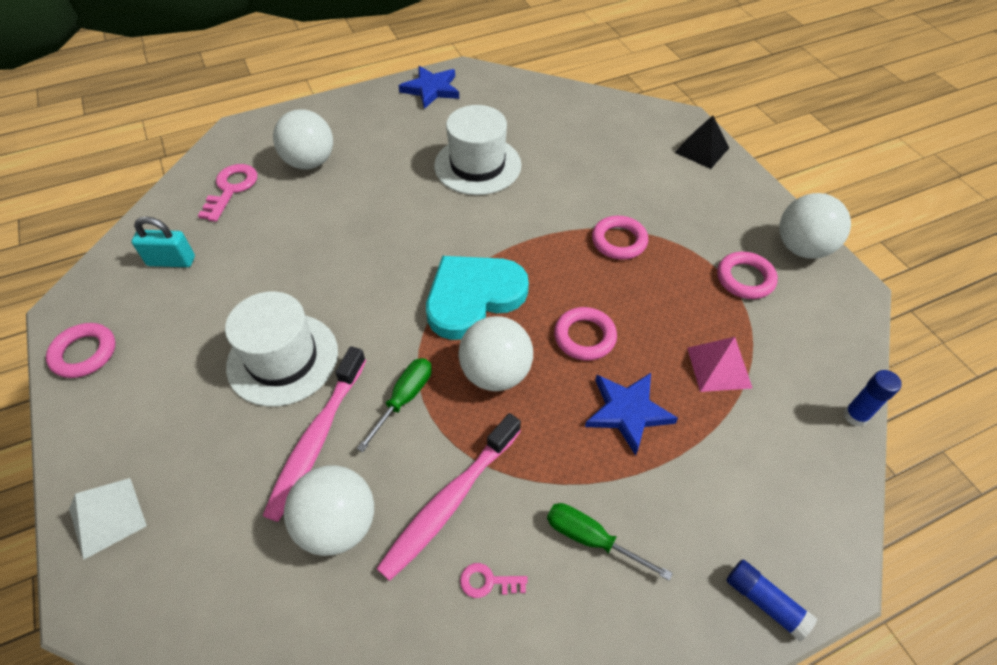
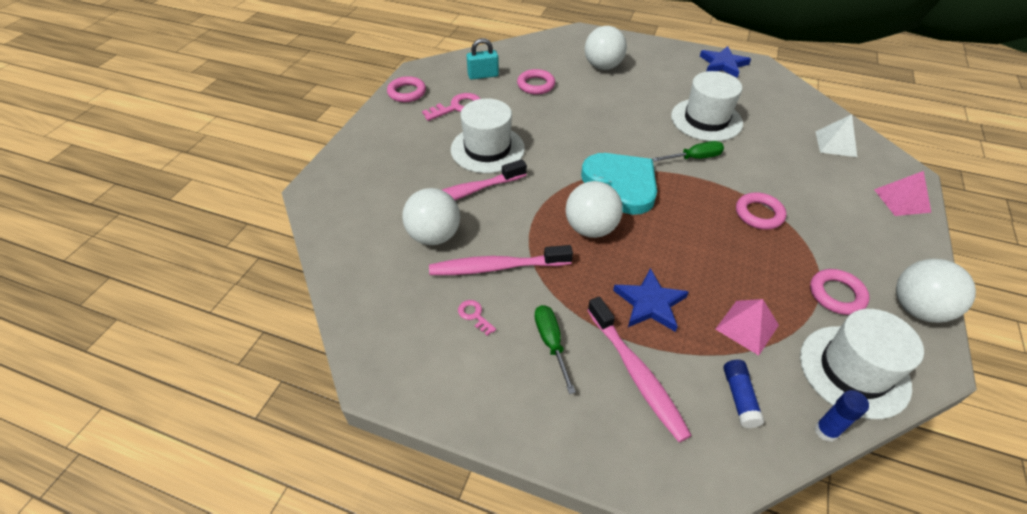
camera: 45 degrees right, 5 degrees down
(107, 517) = (349, 162): white pyramid -> white pyramid (835, 144)
(171, 261) = (483, 75): turquoise padlock -> turquoise padlock turned 60 degrees counterclockwise
(231, 189) = (546, 58): pink key -> pink key (457, 107)
(404, 399) = (527, 206): green screwdriver -> green screwdriver (694, 158)
(473, 297) = (621, 184): turquoise heart -> turquoise heart turned 45 degrees clockwise
(584, 337) = (669, 248): pink ring -> pink ring (536, 85)
(690, 498) = (636, 374): none -> pink toothbrush
(702, 150) = (902, 200): black pyramid -> pink pyramid
(765, 602) = (619, 461): blue glue stick -> blue glue stick (739, 397)
(819, 342) = (854, 371): none -> white hat

